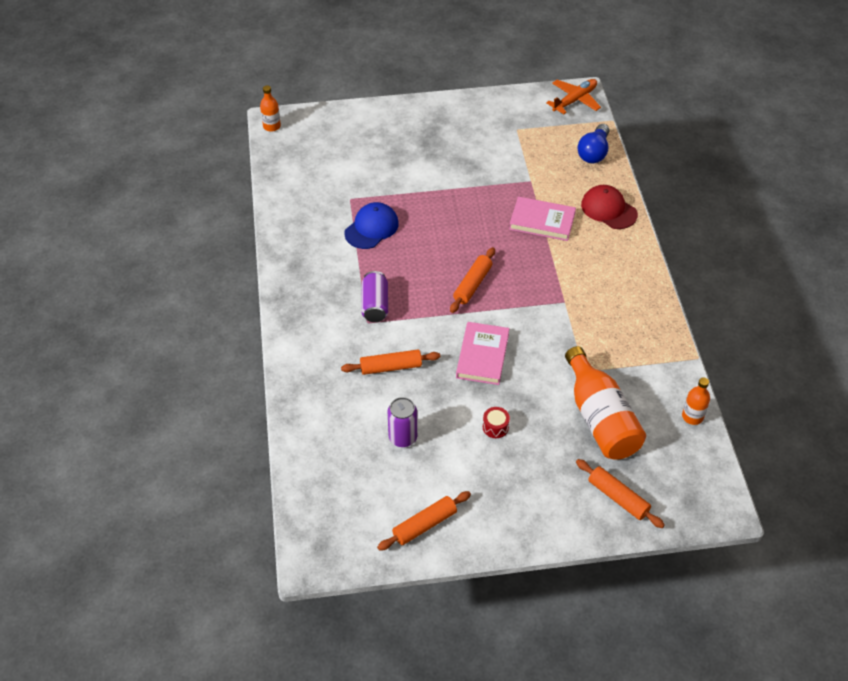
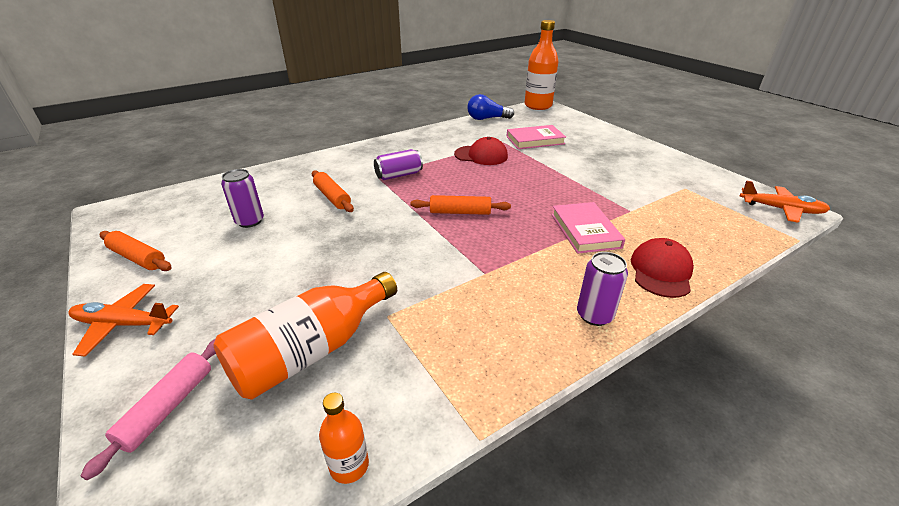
camera: 65 degrees right, 15 degrees down
(272, 126) = (538, 106): orange bottle -> orange bottle, size x2.06
(371, 228) = (481, 155): blue cap -> red cap
(482, 356) = (371, 239): pink book -> pink book (535, 140)
(495, 427) = (275, 270): red drum -> none
(520, 528) = (123, 324): none -> orange plane
(594, 152) = (730, 239): blue light bulb -> blue light bulb (487, 119)
(618, 497) = (168, 407): orange rolling pin -> pink rolling pin
(633, 266) = (594, 315): none -> purple can

